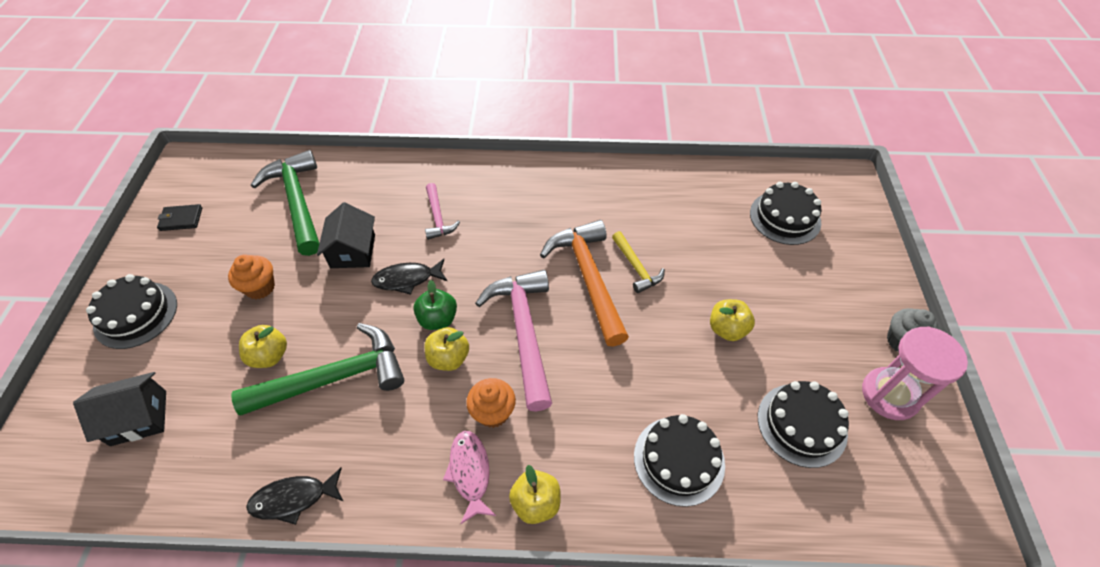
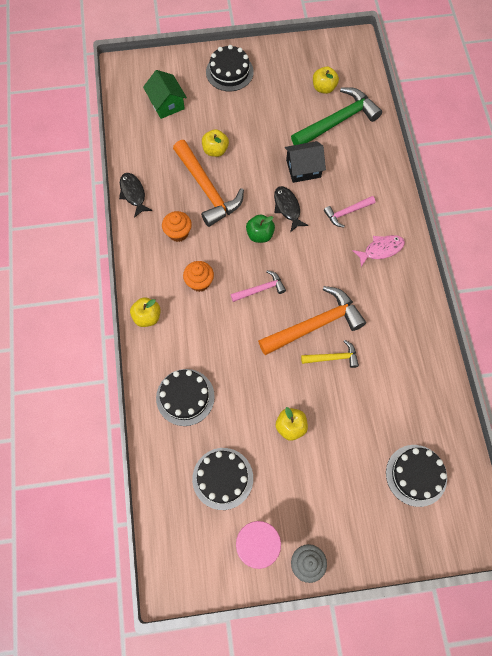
camera: 80 degrees right, 15 degrees up
(139, 418) = (166, 104): black house -> green house
(181, 219) = (305, 62): black wallet -> none
(260, 287) = (262, 127): orange cupcake -> orange cupcake (178, 233)
(335, 377) = (207, 189): green hammer -> orange hammer
(449, 358) = (232, 248): yellow apple -> yellow apple (324, 88)
(470, 472) = (160, 278): pink fish -> pink fish (381, 249)
(523, 332) = (260, 289): pink hammer -> pink hammer, size x0.52
(636, 267) = (333, 357): yellow hammer -> yellow hammer turned 150 degrees counterclockwise

